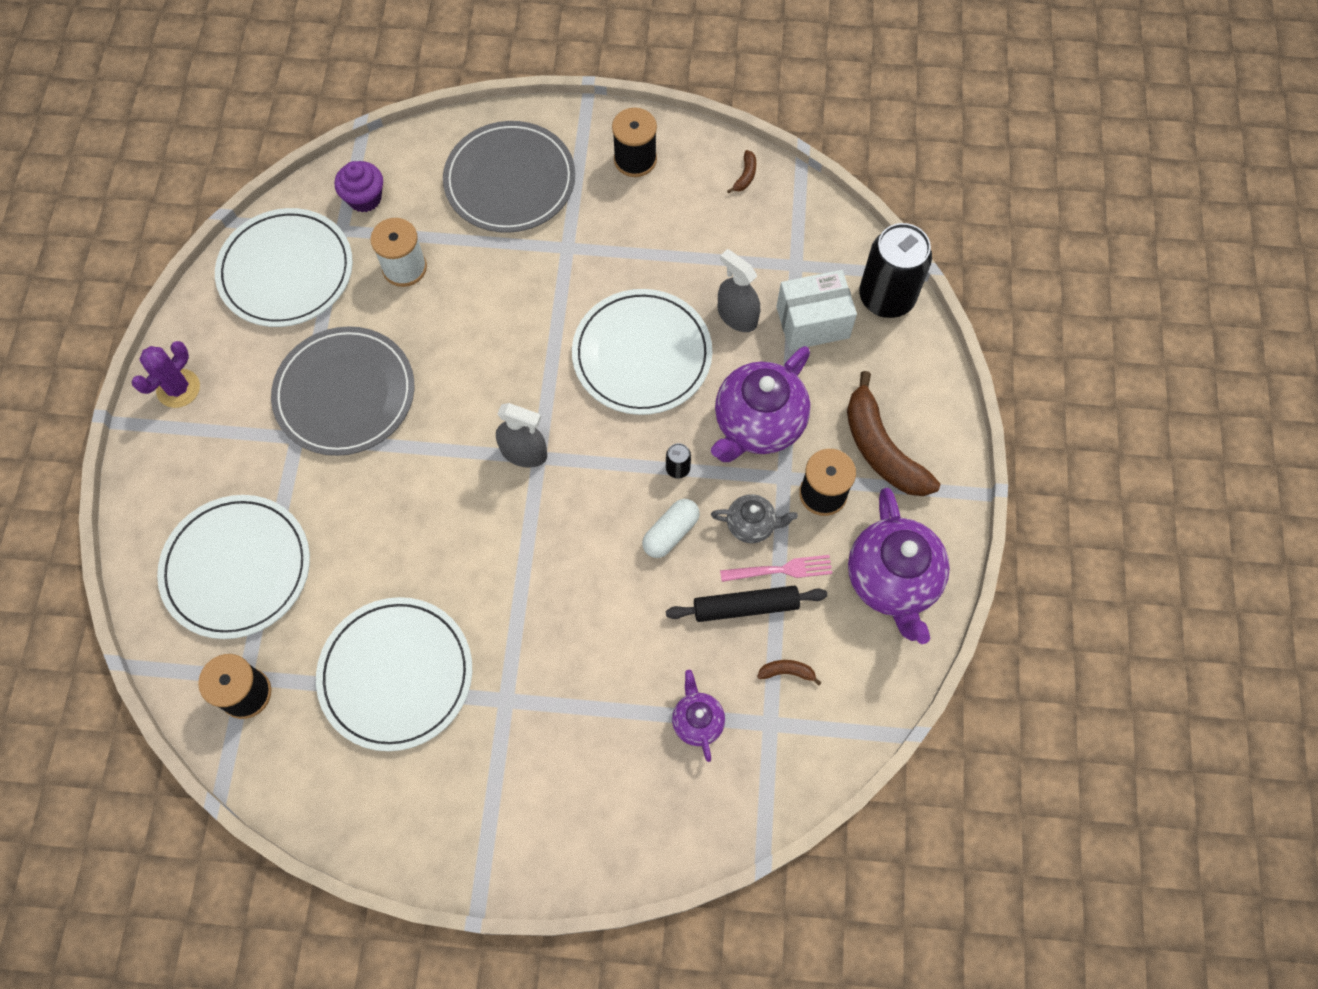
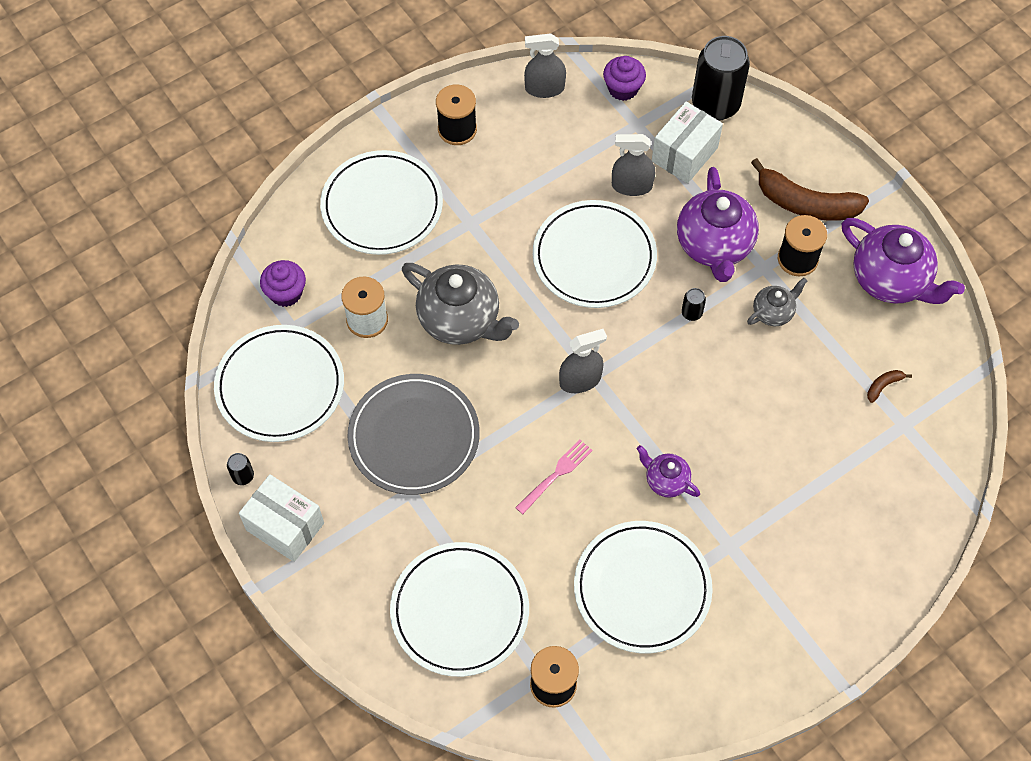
camera: 40 degrees left, 5 degrees down
(178, 388) = (285, 526): purple cactus -> white box
(188, 322) = (243, 476): none -> black can
(477, 325) = (460, 320): none -> grey teapot
(510, 181) = (382, 206): grey plate -> white plate
(670, 533) = (728, 357): white capsule -> none
(697, 721) = (860, 459): purple teapot -> purple teapot (666, 480)
(745, 176) = (544, 88): brown banana -> grey spray bottle
(745, 607) = (820, 366): black rolling pin -> none
(780, 570) = (818, 326): pink fork -> pink fork (556, 475)
(815, 224) = (623, 89): none -> purple cupcake

